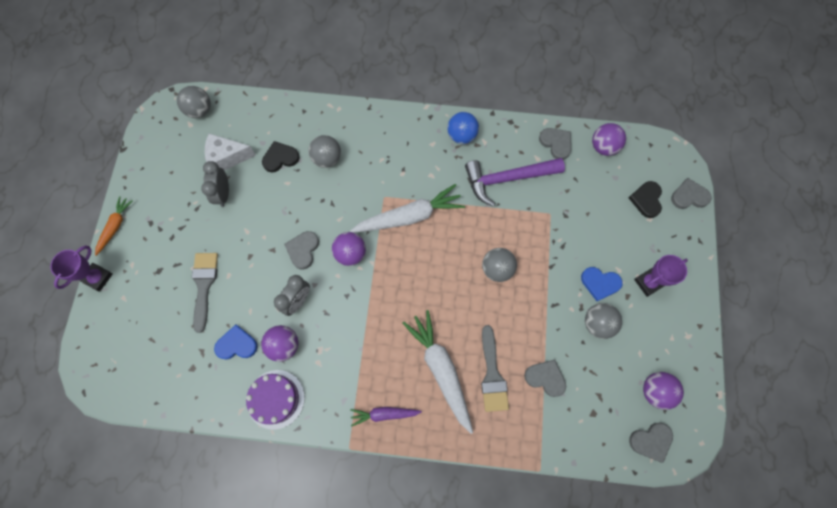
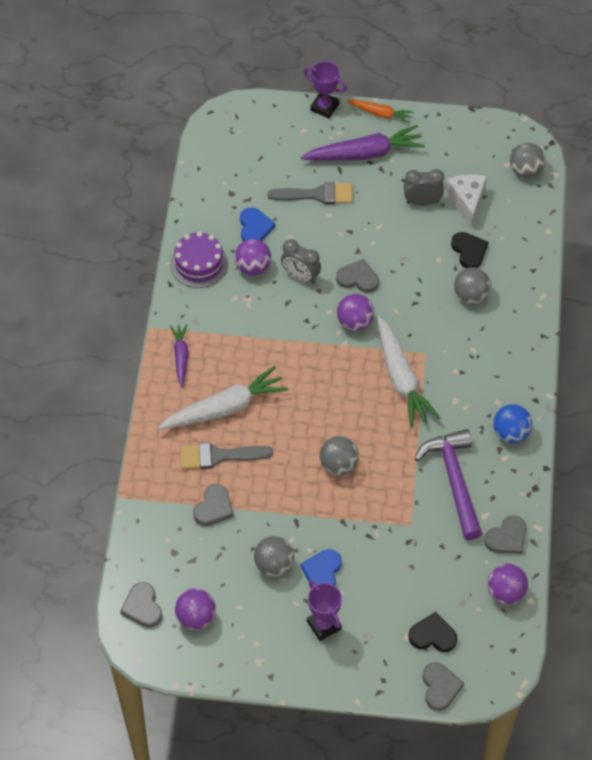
camera: 90 degrees right, 15 degrees down
(161, 241) = (365, 153): none -> purple carrot

